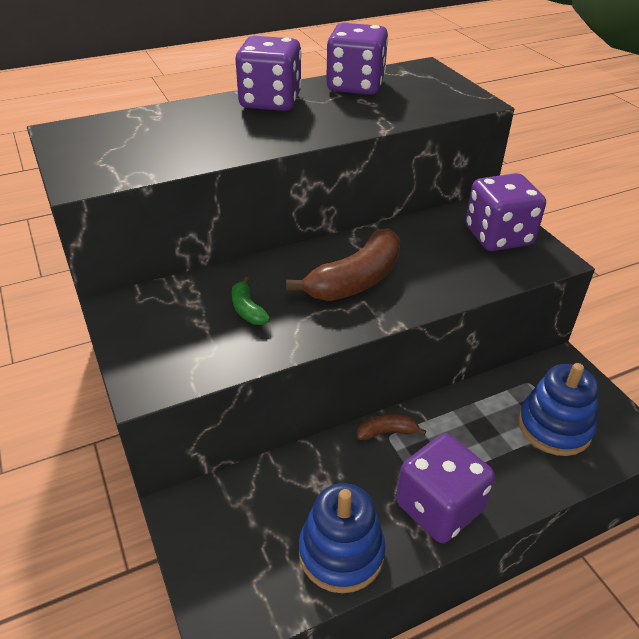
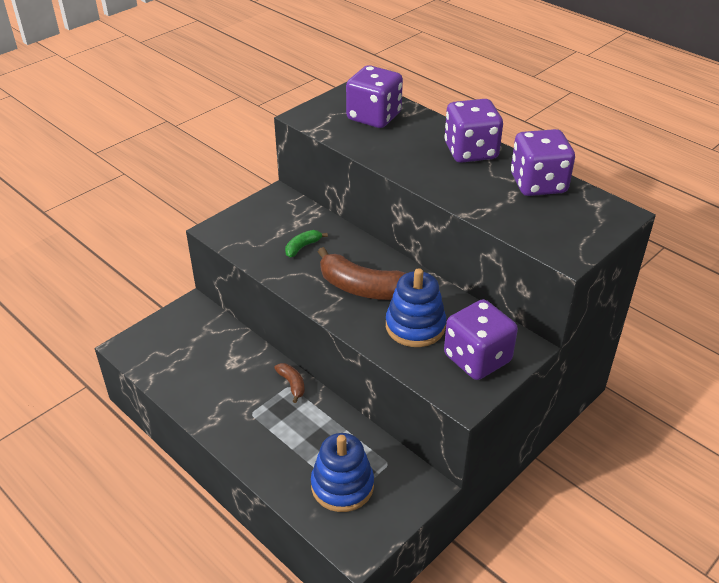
camera: 70 degrees right, 0 degrees up
(341, 552) = (185, 384): blue stacking toy -> blue stacking toy (415, 326)
(439, 507) = (236, 425): purple dice -> purple dice (374, 117)

